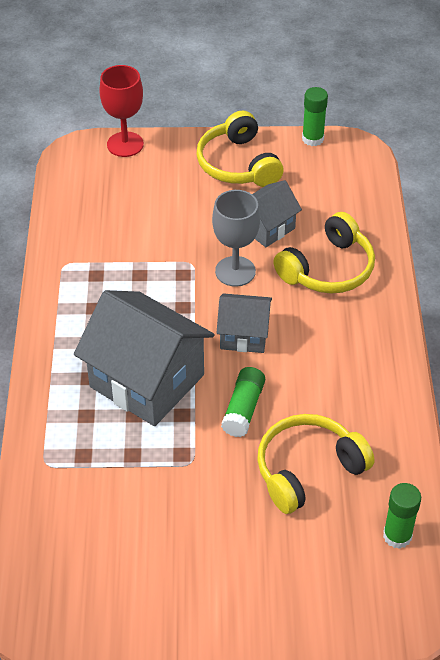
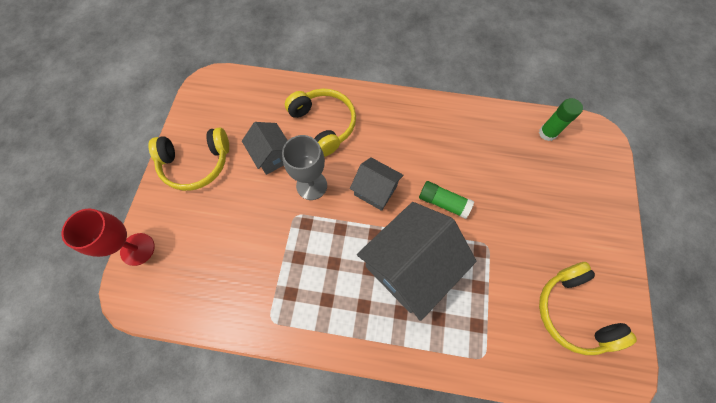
camera: 80 degrees left, 20 degrees up
(244, 335) = (375, 190): grey house -> grey house turned 75 degrees counterclockwise
(308, 470) = (497, 172): yellow headphones -> yellow headphones (572, 312)
(313, 139) = (187, 107): green glue stick -> none

